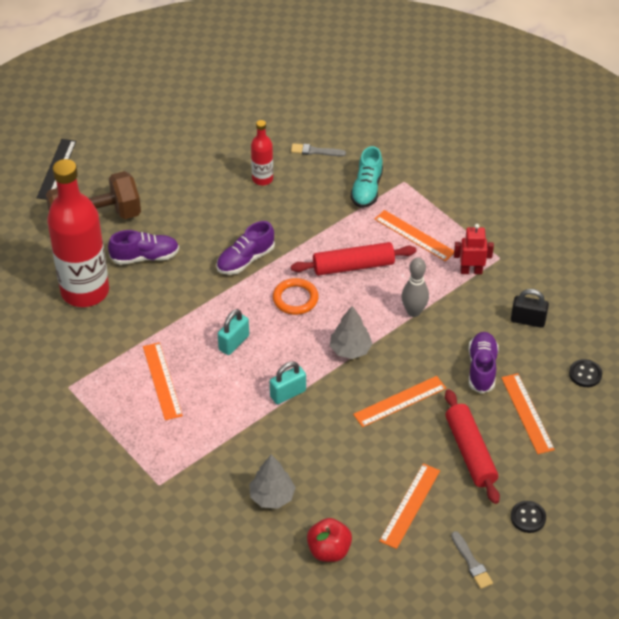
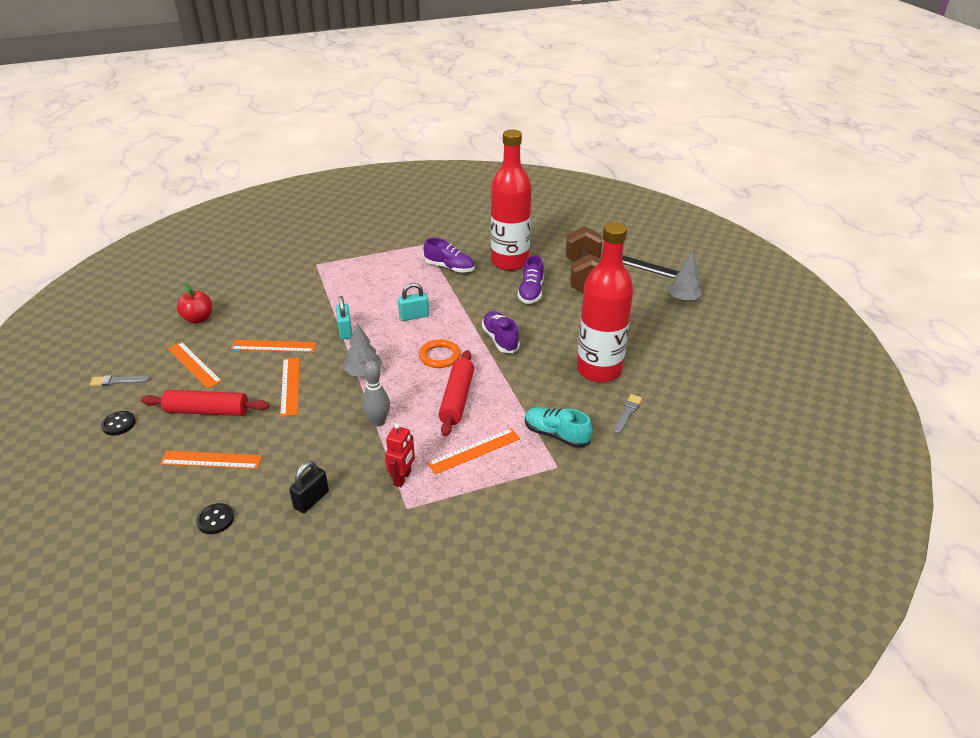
camera: 110 degrees right, 10 degrees down
(162, 380) = (402, 279): orange ruler -> orange ruler (273, 346)
(234, 343) = (414, 316): turquoise padlock -> turquoise padlock turned 75 degrees counterclockwise
(262, 179) = (599, 370): red bottle -> red bottle, size x2.14
(272, 496) = (264, 305): grey tree -> grey tree (683, 299)
(482, 368) = (282, 446): purple shoe -> purple shoe (449, 267)

